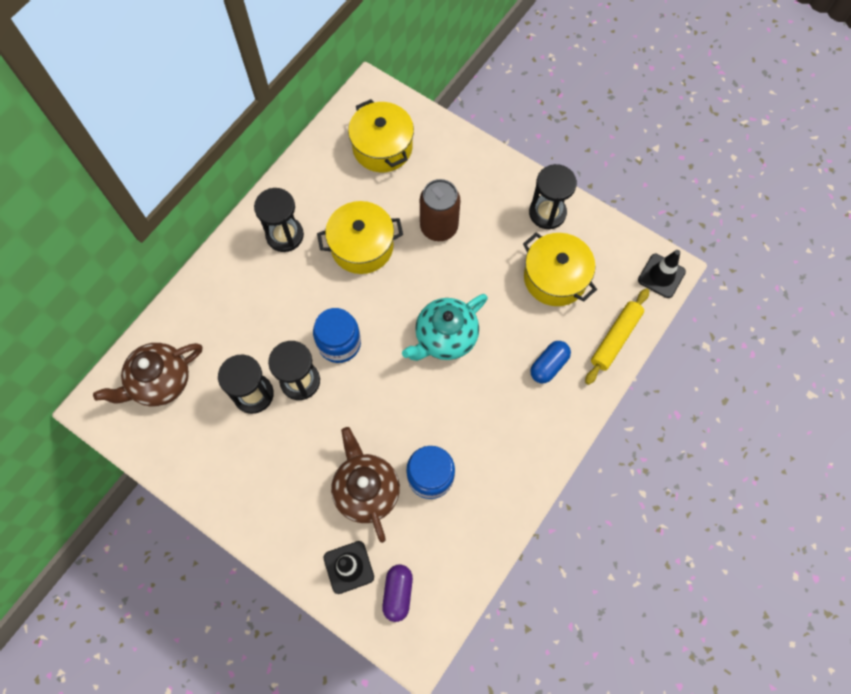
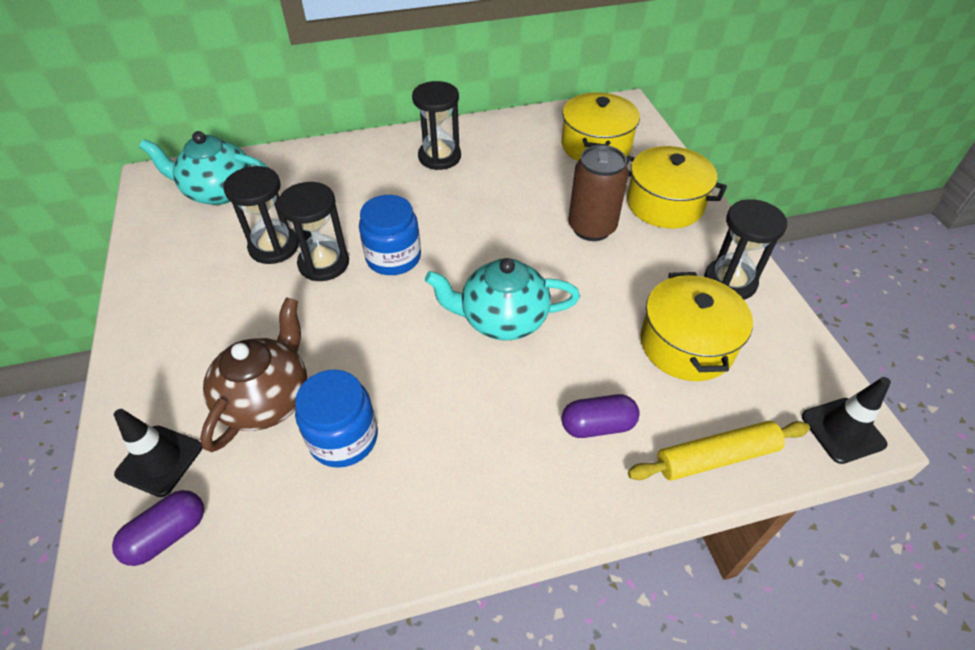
camera: 40 degrees right, 20 degrees down
(160, 382) = (218, 191): brown teapot -> turquoise teapot
(362, 246) = (499, 200): yellow pot -> yellow pot (664, 204)
(548, 365) = (597, 425): blue capsule -> purple capsule

